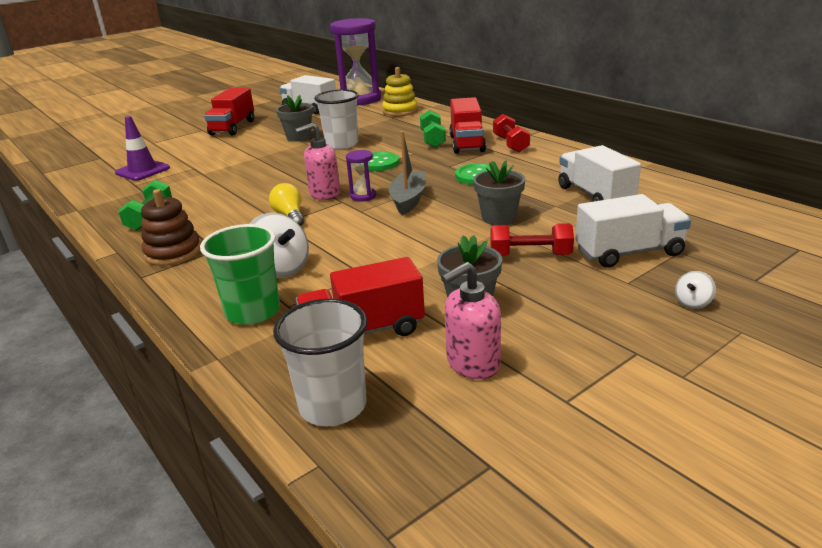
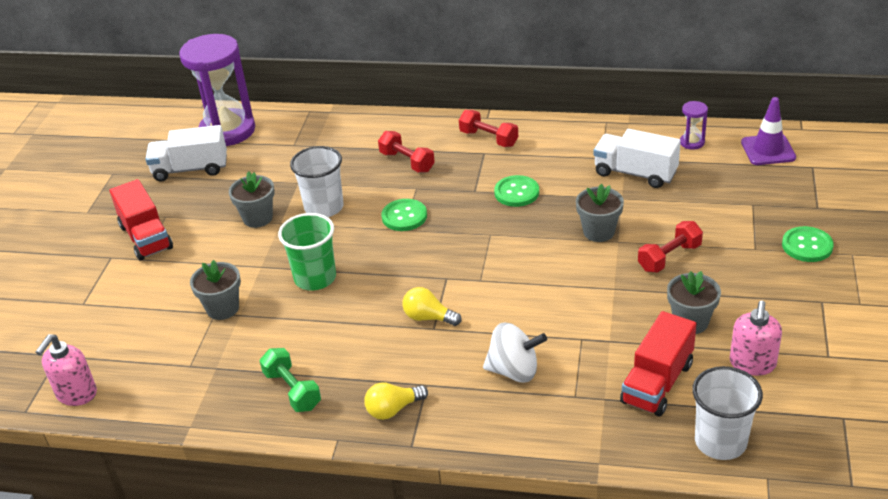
camera: 40 degrees left, 10 degrees up
(142, 170) = (159, 345): purple traffic cone -> purple traffic cone (768, 150)
(173, 252) = (393, 409): brown stacking toy -> yellow light bulb
(200, 167) = (223, 308): none -> grey flower pot
(253, 311) = (558, 416): green cup -> green cup (315, 278)
(324, 194) = (416, 278): pink soap dispenser -> pink soap dispenser (76, 394)
(363, 196) = (456, 263): purple hourglass -> purple hourglass (692, 142)
(400, 111) = (307, 133): yellow stacking toy -> none
(408, 200) = (501, 247): grey boat -> none
(432, 139) = (407, 162): green dumbbell -> red dumbbell
(467, 143) = (448, 154): red truck -> none
(629, 252) = (725, 221): white truck -> none
(692, 303) = (807, 246): white spinning top -> green button

